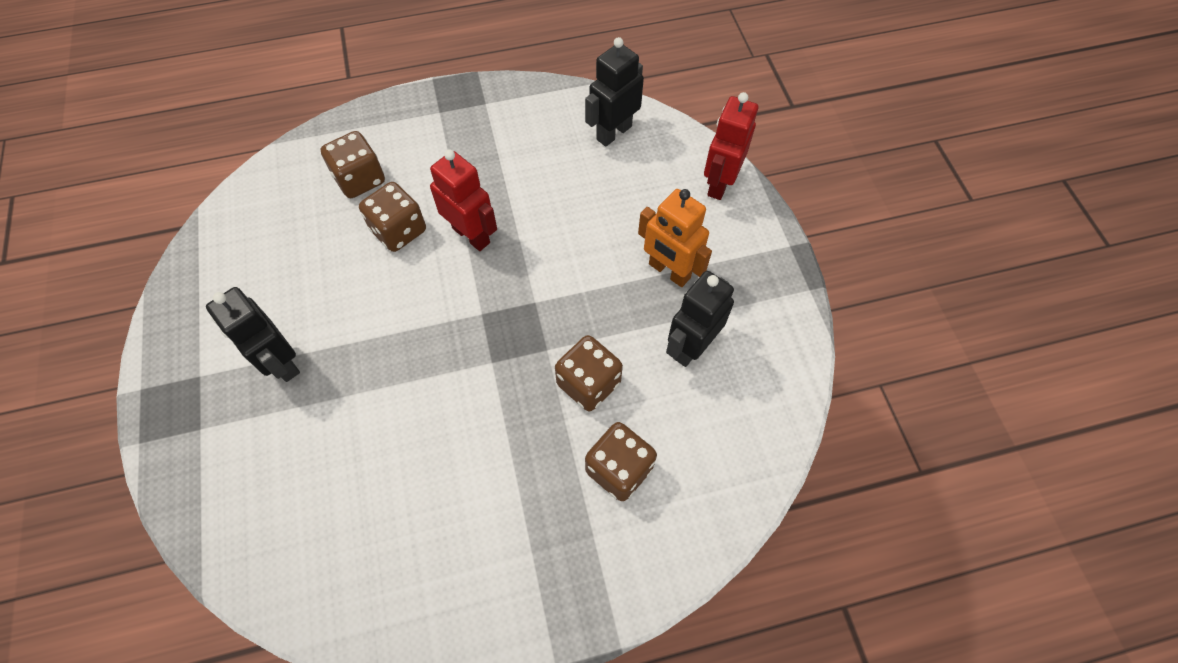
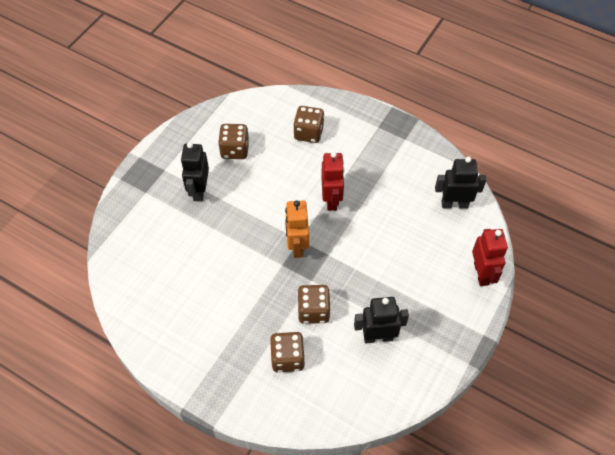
camera: 45 degrees right, 5 degrees down
(399, 230) = (302, 171): brown dice -> brown dice (235, 150)
(669, 271) = (406, 294): orange robot -> orange robot (297, 246)
(719, 183) = (481, 273): red robot -> red robot turned 105 degrees clockwise

